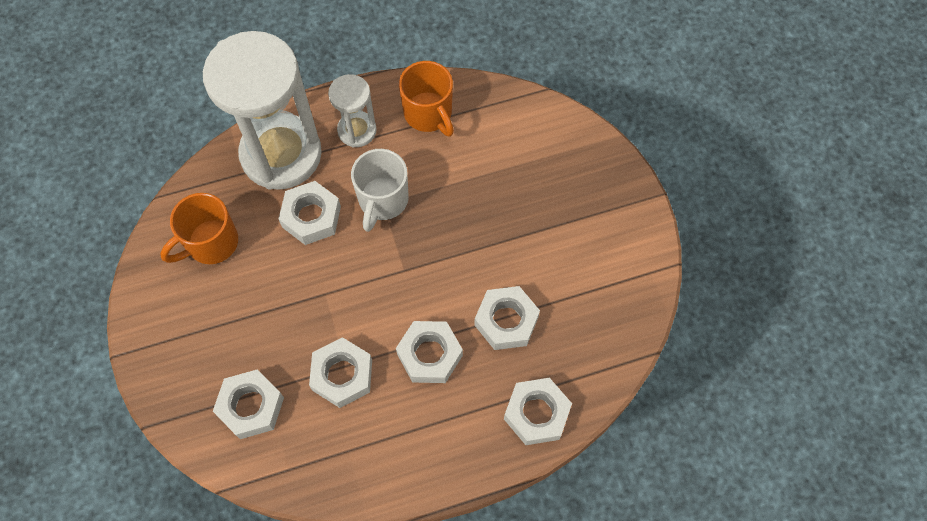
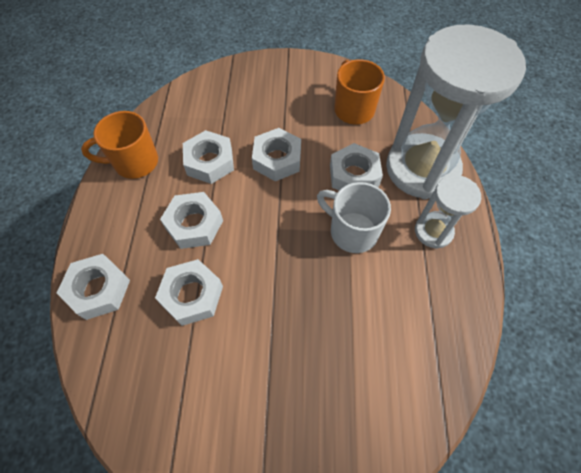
camera: 110 degrees right, 5 degrees down
(251, 406) = (216, 106): white nut -> white nut (277, 159)
(429, 114) = (439, 301): orange mug -> orange mug (134, 162)

